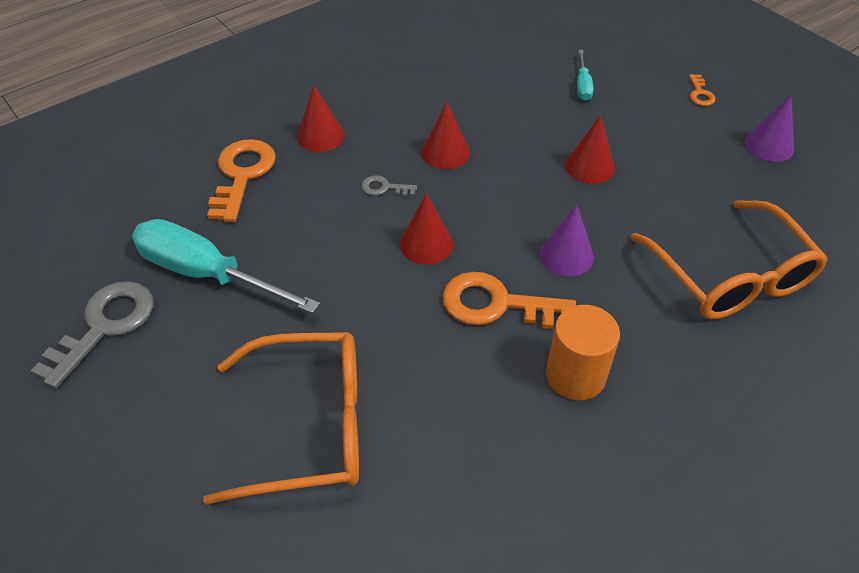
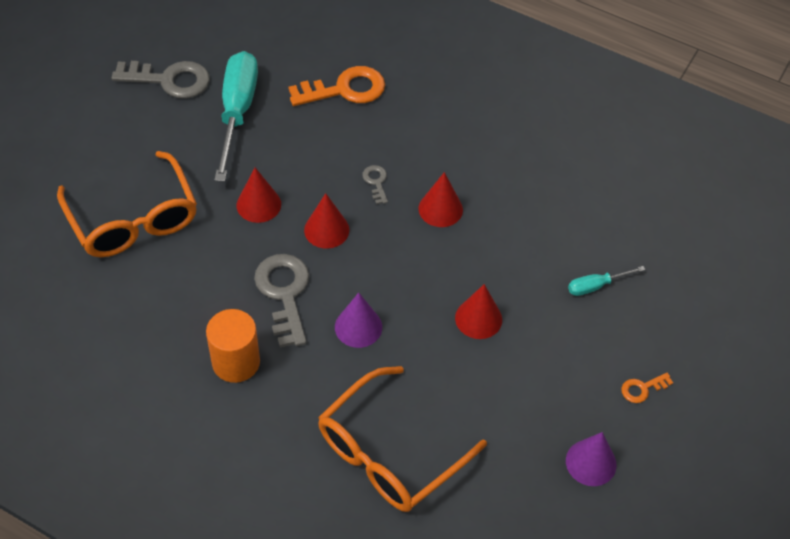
camera: 65 degrees right, 5 degrees up
(320, 136) = (416, 119): red cone -> red cone (258, 204)
(497, 304) = (284, 294): orange key -> grey key

